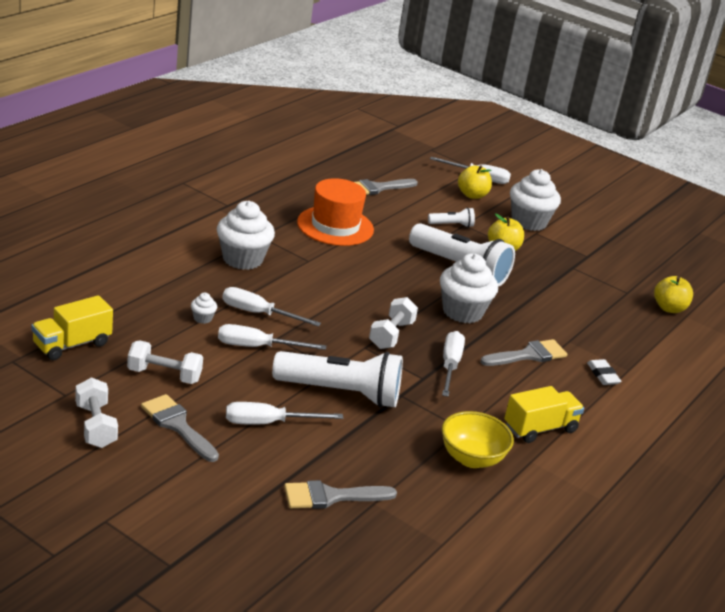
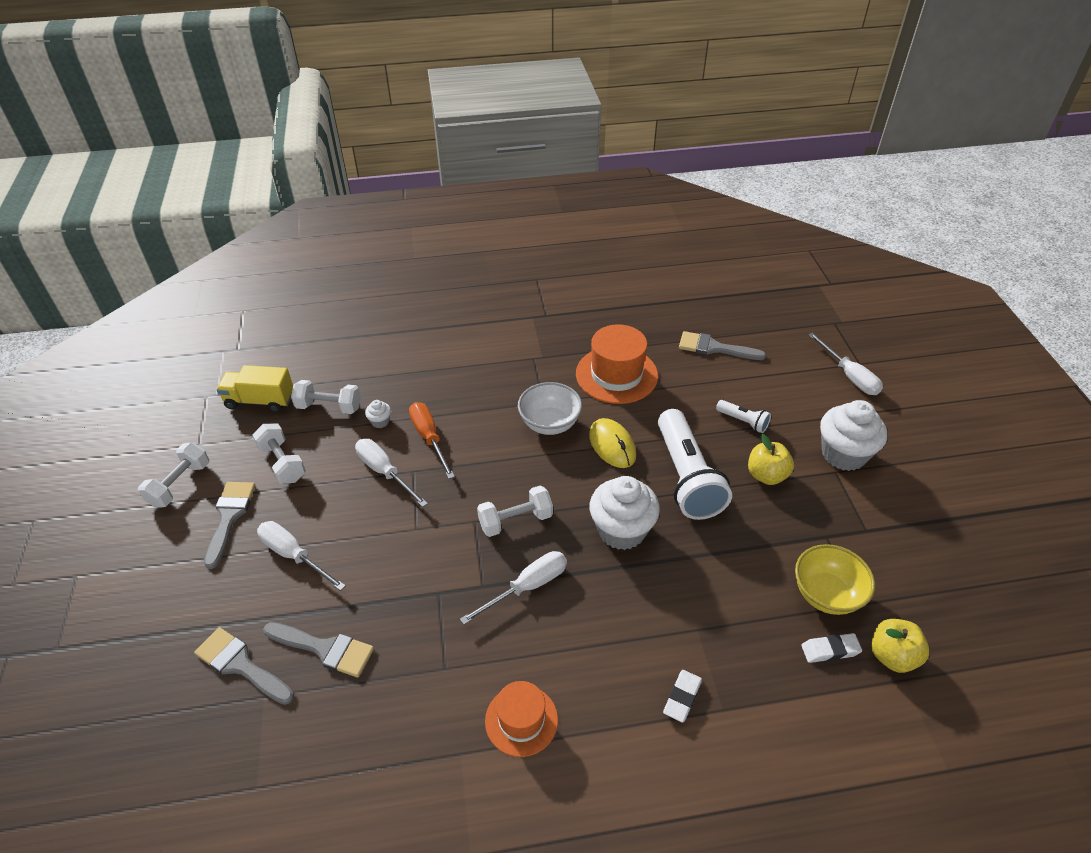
camera: 50 degrees right, 15 degrees up
(143, 325) = (329, 407): none -> white dumbbell
(242, 259) = (487, 376): white cupcake -> none
(258, 313) = (429, 438): white screwdriver -> orange screwdriver
(332, 272) = (550, 424): none -> white bowl
(341, 393) = (390, 559): white flashlight -> none
(391, 268) = (612, 445): none -> yellow mouse
(471, 458) = (408, 709): yellow bowl -> yellow bowl (826, 594)
(472, 195) = (814, 394): yellow apple -> none
(528, 355) = (626, 621): grey brush -> grey brush (324, 649)
(540, 428) = (521, 720): yellow truck -> orange hat
(640, 319) = (830, 650): none -> white eraser

